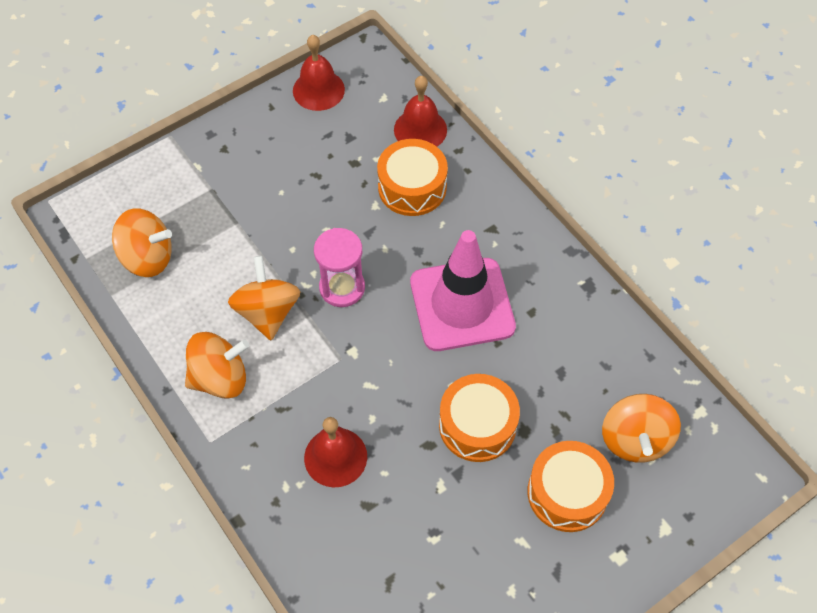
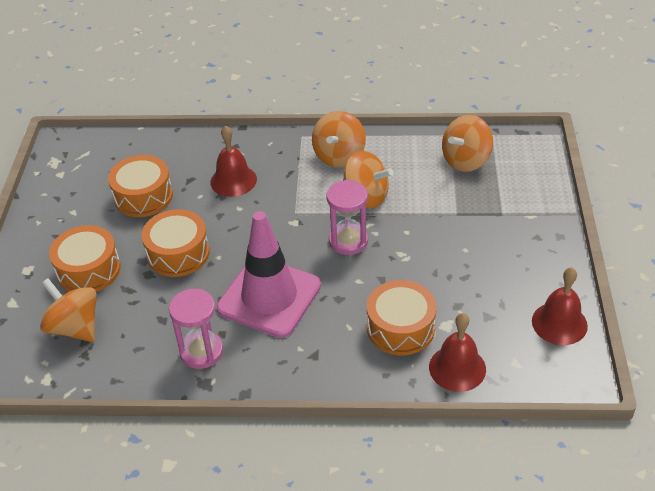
camera: 130 degrees right, 15 degrees down
(430, 533) = (143, 196): none -> orange drum
(563, 312) = (201, 351): none -> pink hourglass

